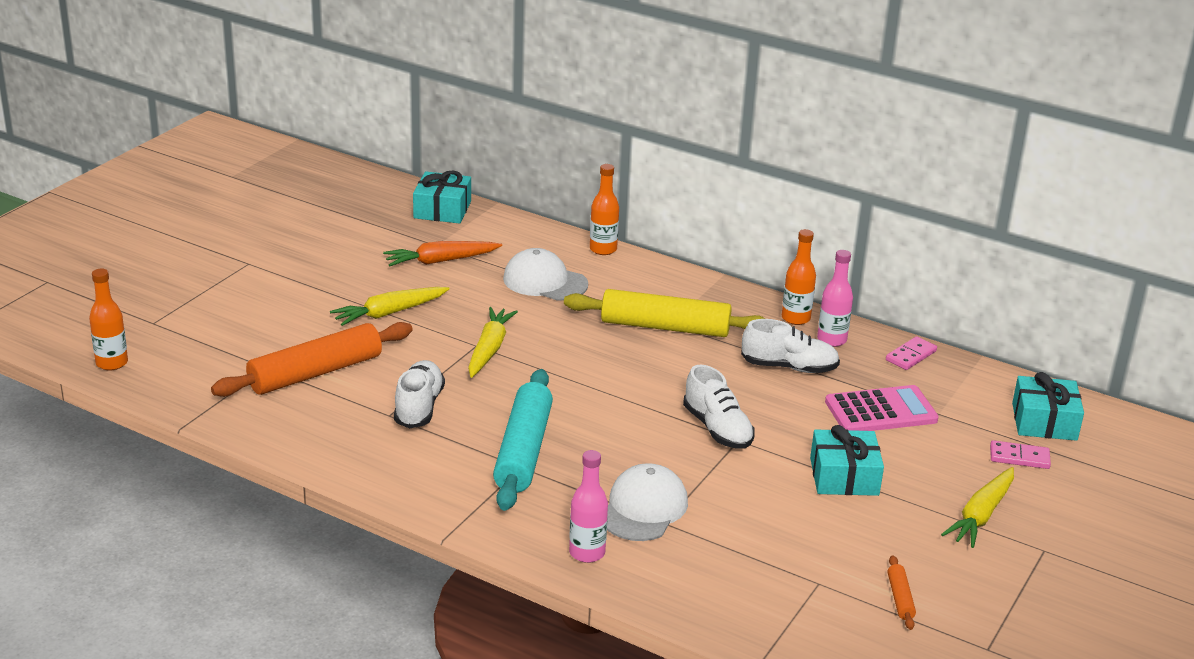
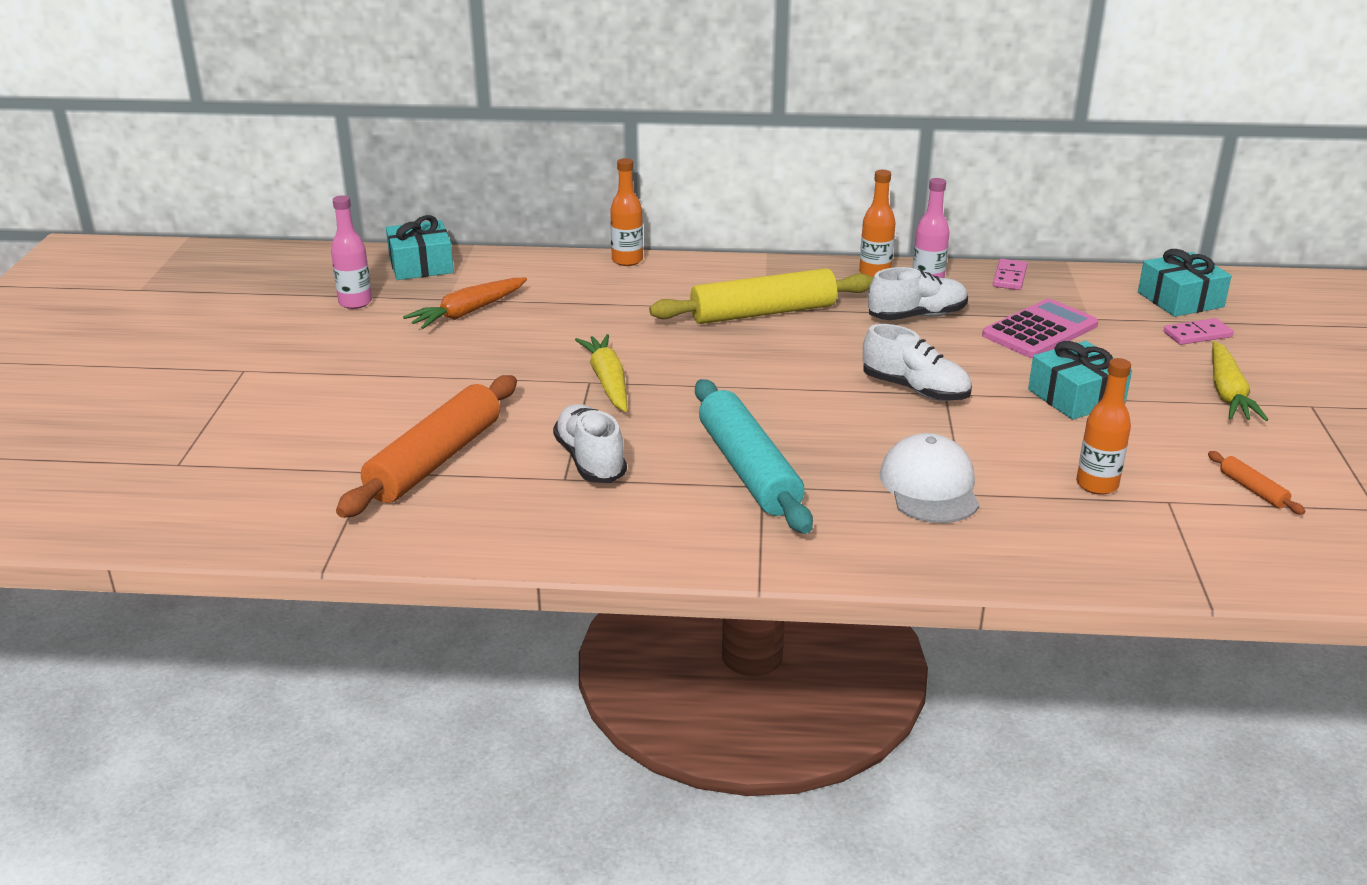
camera: 25 degrees left, 0 degrees up
(112, 363) = (162, 524): orange bottle -> orange bottle (1097, 485)
(389, 313) = (461, 376): yellow carrot -> none
(545, 281) = (599, 303): white cap -> none
(587, 553) = (924, 550): pink bottle -> pink bottle (355, 302)

